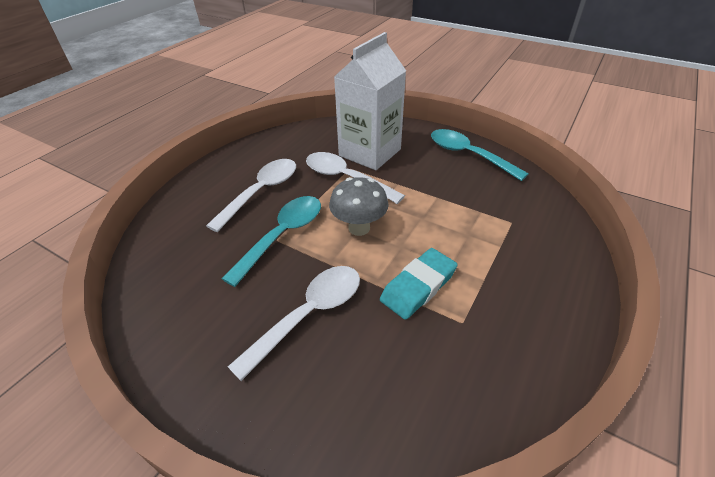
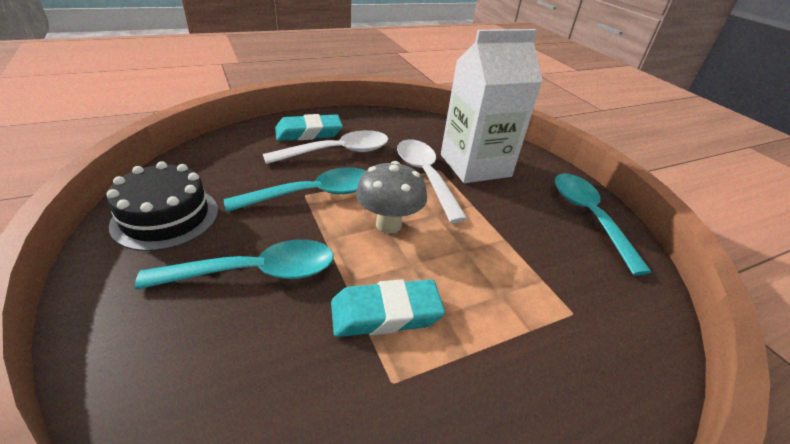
camera: 30 degrees right, 5 degrees down
(187, 320) = (166, 217): none -> black cake
(218, 187) = (308, 132): none -> turquoise eraser
(309, 314) = (256, 272): white spoon -> turquoise spoon

